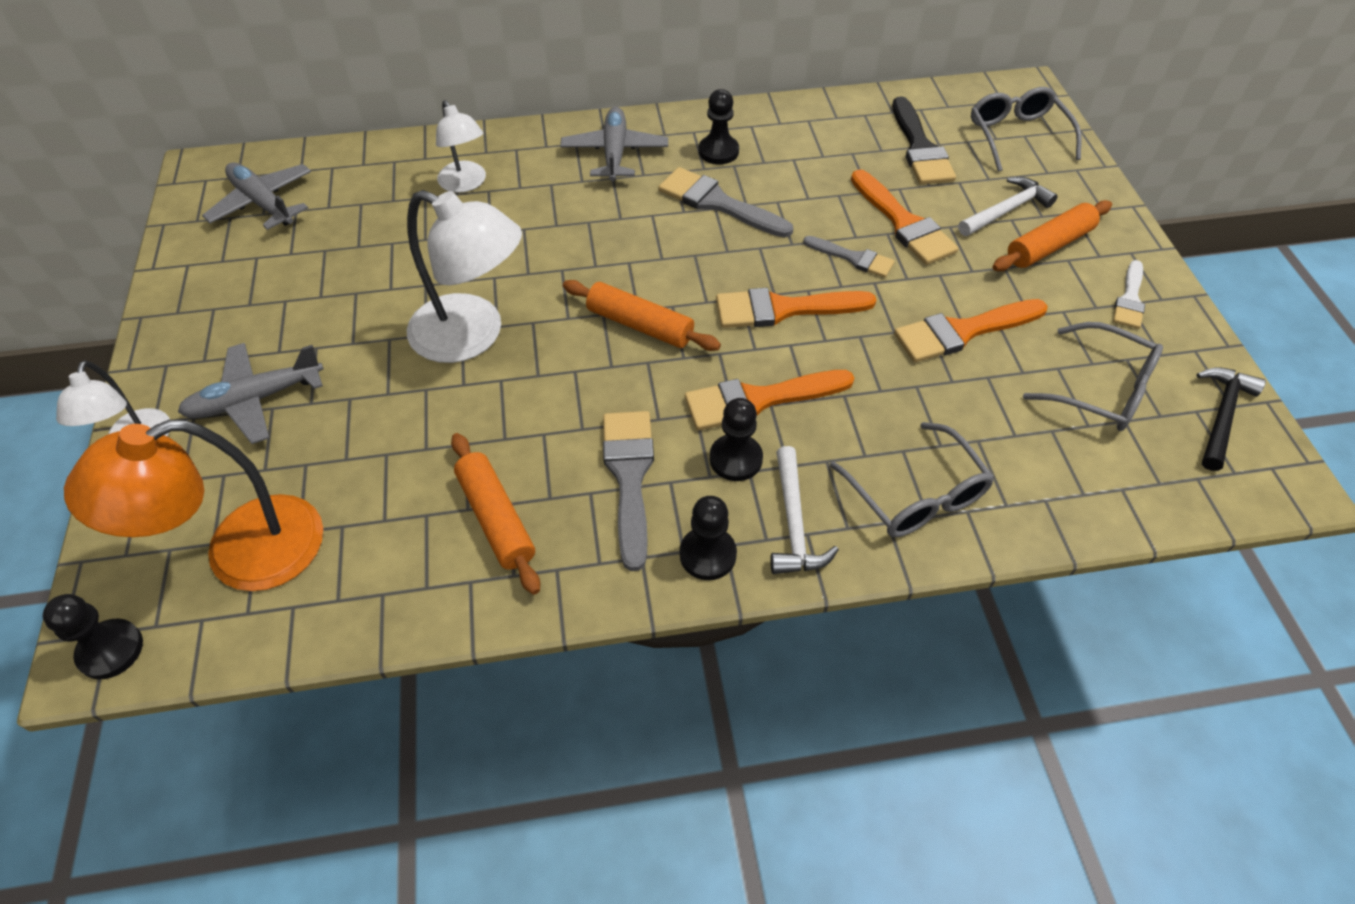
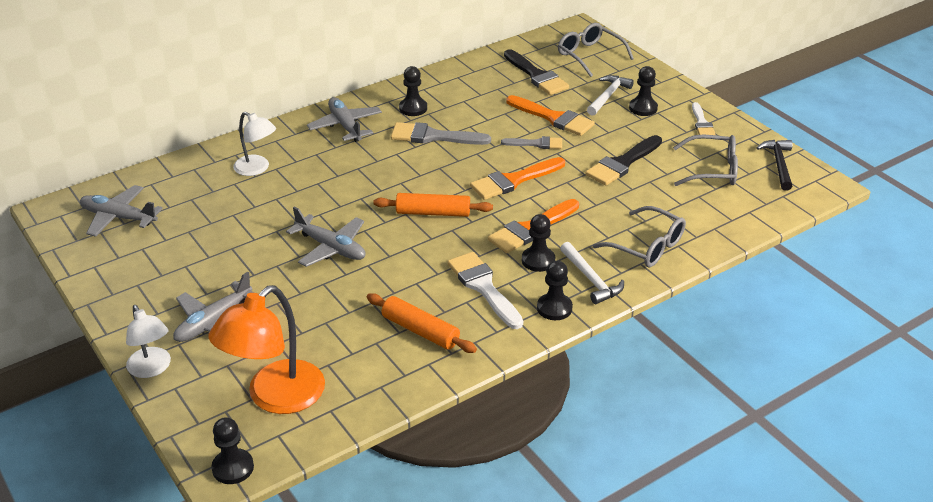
camera: 25 degrees left, 15 degrees down
(473, 335) = (331, 248): white lamp -> grey plane
(629, 476) = (483, 287): grey brush -> white brush
(962, 331) = (622, 163): orange brush -> black brush
(1049, 246) = (643, 108): orange rolling pin -> black pawn

